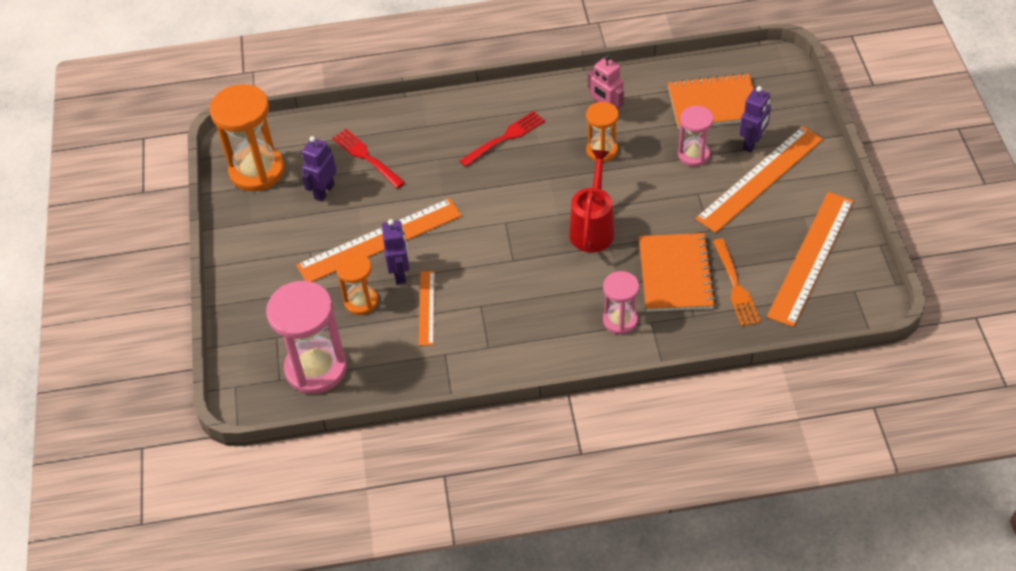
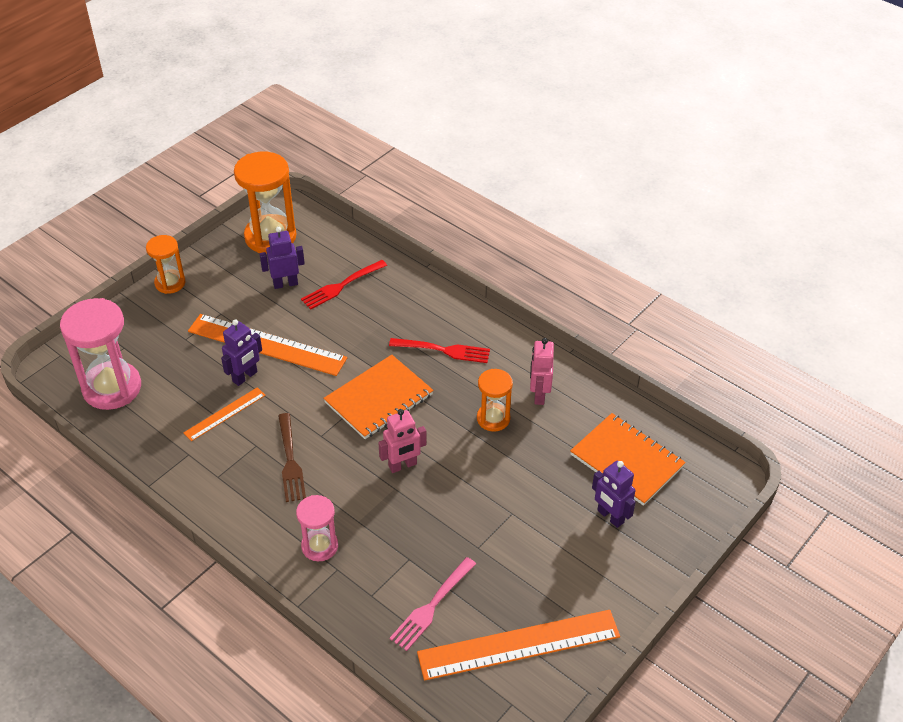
camera: 45 degrees right, 5 degrees down
(361, 301) = (197, 372): orange hourglass -> orange hourglass (170, 283)
(367, 157) = (342, 285): red fork -> red fork turned 135 degrees counterclockwise
(518, 292) = (290, 460): none -> brown fork
(593, 228) = (402, 465): red watering can -> pink robot
(675, 274) = (405, 554): orange notebook -> orange notebook (379, 398)
(693, 154) = (553, 483): pink hourglass -> none
(735, 285) = (432, 605): orange fork -> pink fork
(752, 143) = (610, 517): purple robot -> purple robot turned 60 degrees clockwise
(760, 179) = (574, 548): orange ruler -> none

